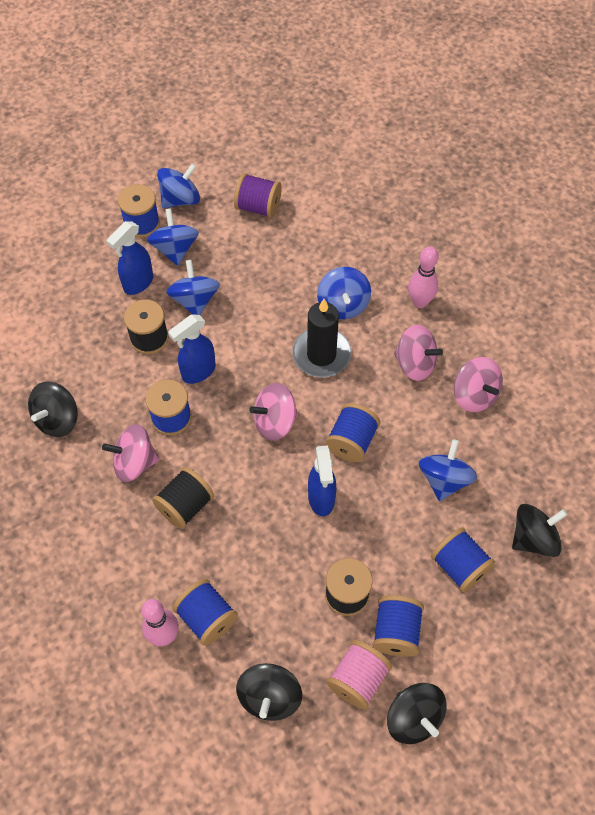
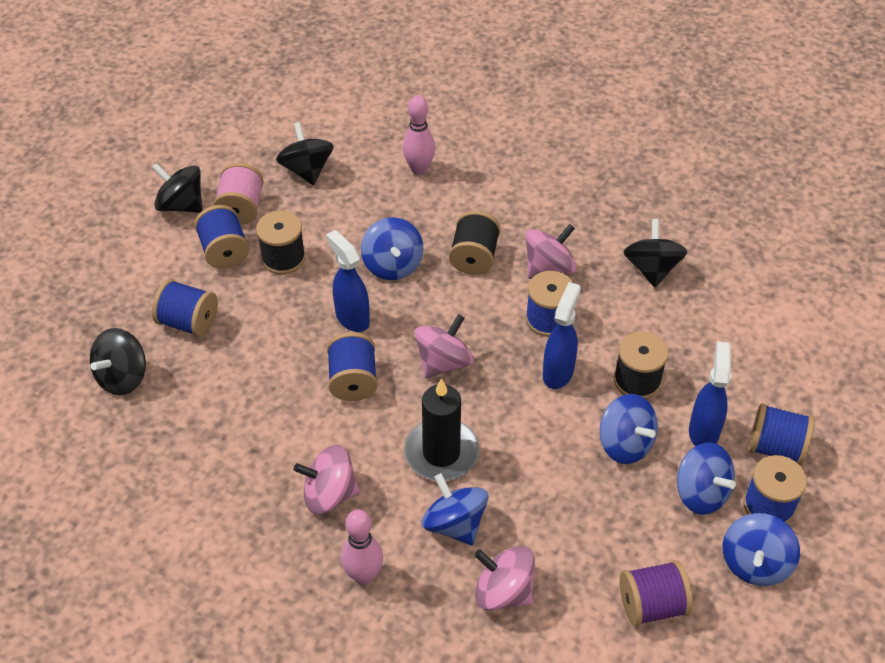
camera: 150 degrees right, 10 degrees down
(207, 618) = (393, 193): blue spool -> blue spool (776, 447)
(444, 479) = (237, 389): blue spinning top -> blue spinning top (392, 265)
(474, 395) = (243, 491): pink spinning top -> pink spinning top (503, 591)

